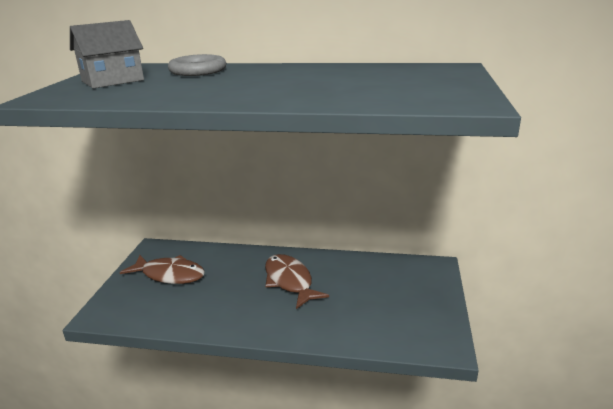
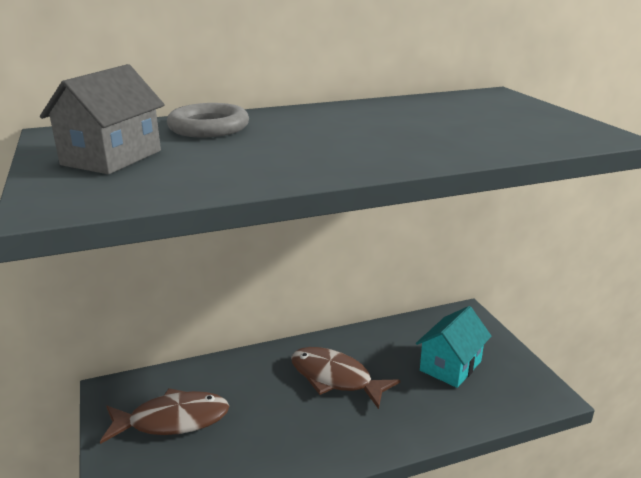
camera: 30 degrees left, 0 degrees up
(383, 299) = (450, 366): none -> turquoise house

